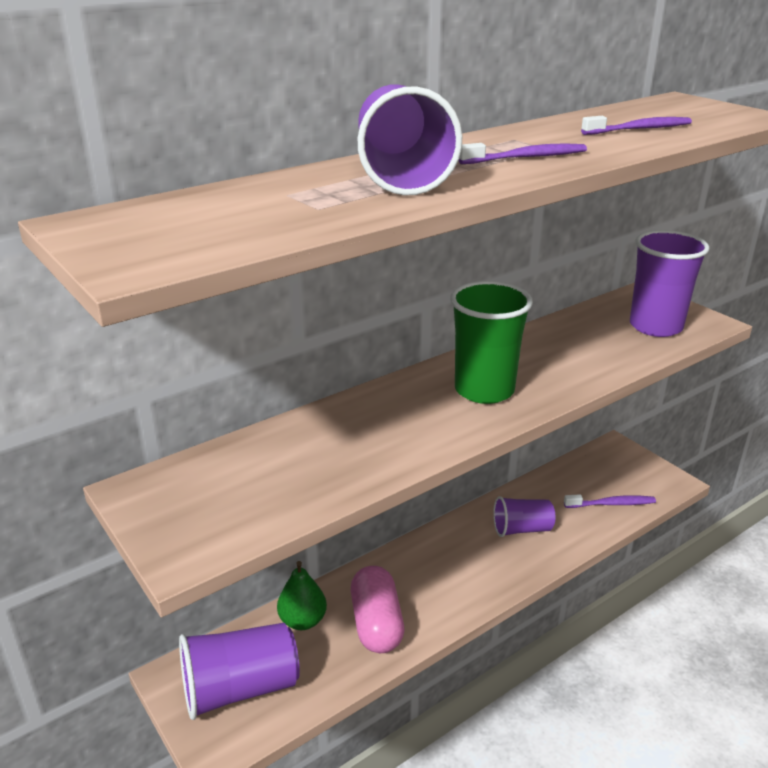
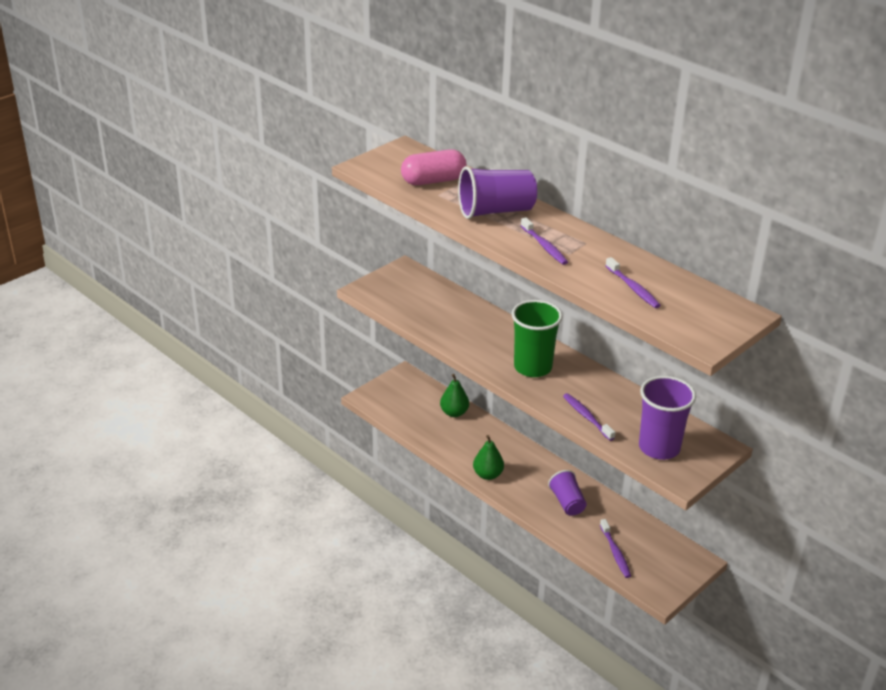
camera: 80 degrees right, 5 degrees up
(240, 689) = (402, 398): purple cup -> none
(376, 624) = (459, 441): pink capsule -> pink capsule (433, 181)
(459, 601) = (488, 475): none -> green pear
(601, 364) = (587, 417): none -> purple toothbrush

